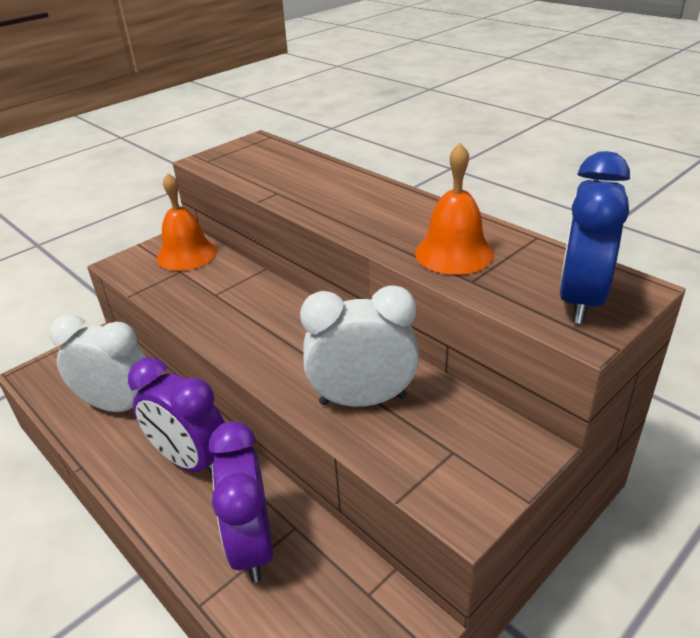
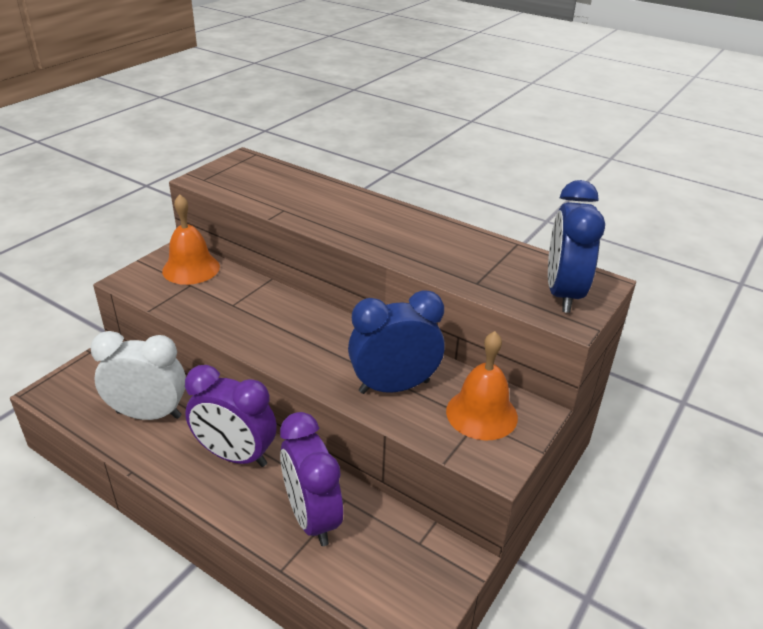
camera: 15 degrees left, 0 degrees up
(362, 400) = (394, 387): white clock -> blue clock
(454, 253) = (456, 260): orange bell -> orange bell (481, 414)

